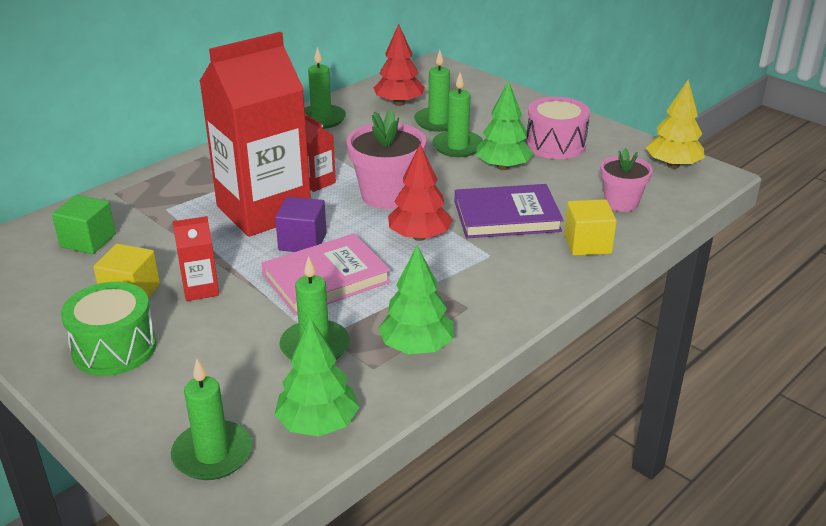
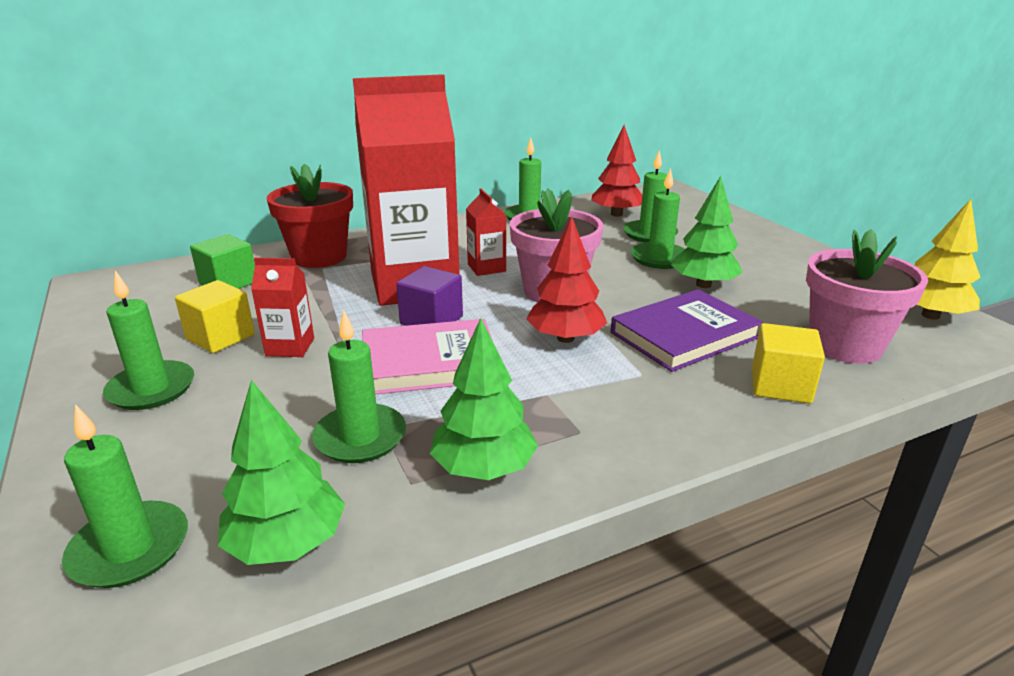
camera: 20 degrees right, 5 degrees down
(114, 348) = (151, 389): green drum -> green candle
(152, 197) = (319, 257): none -> red flower pot
(506, 216) = (684, 335): purple book -> purple book turned 45 degrees counterclockwise
(555, 144) = (778, 272): pink drum -> none
(621, 203) = (845, 345): pink flower pot -> pink flower pot, size x1.56

